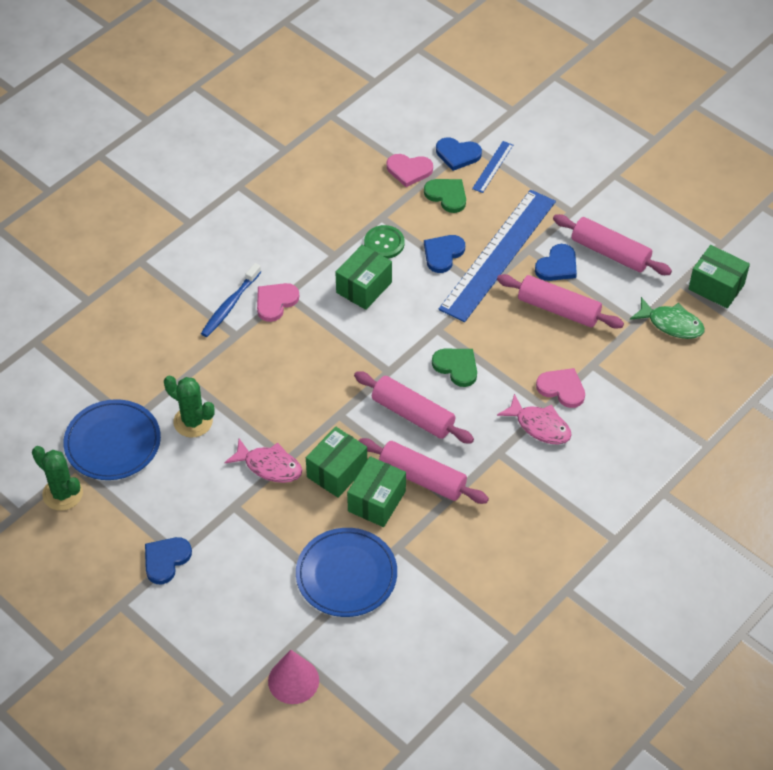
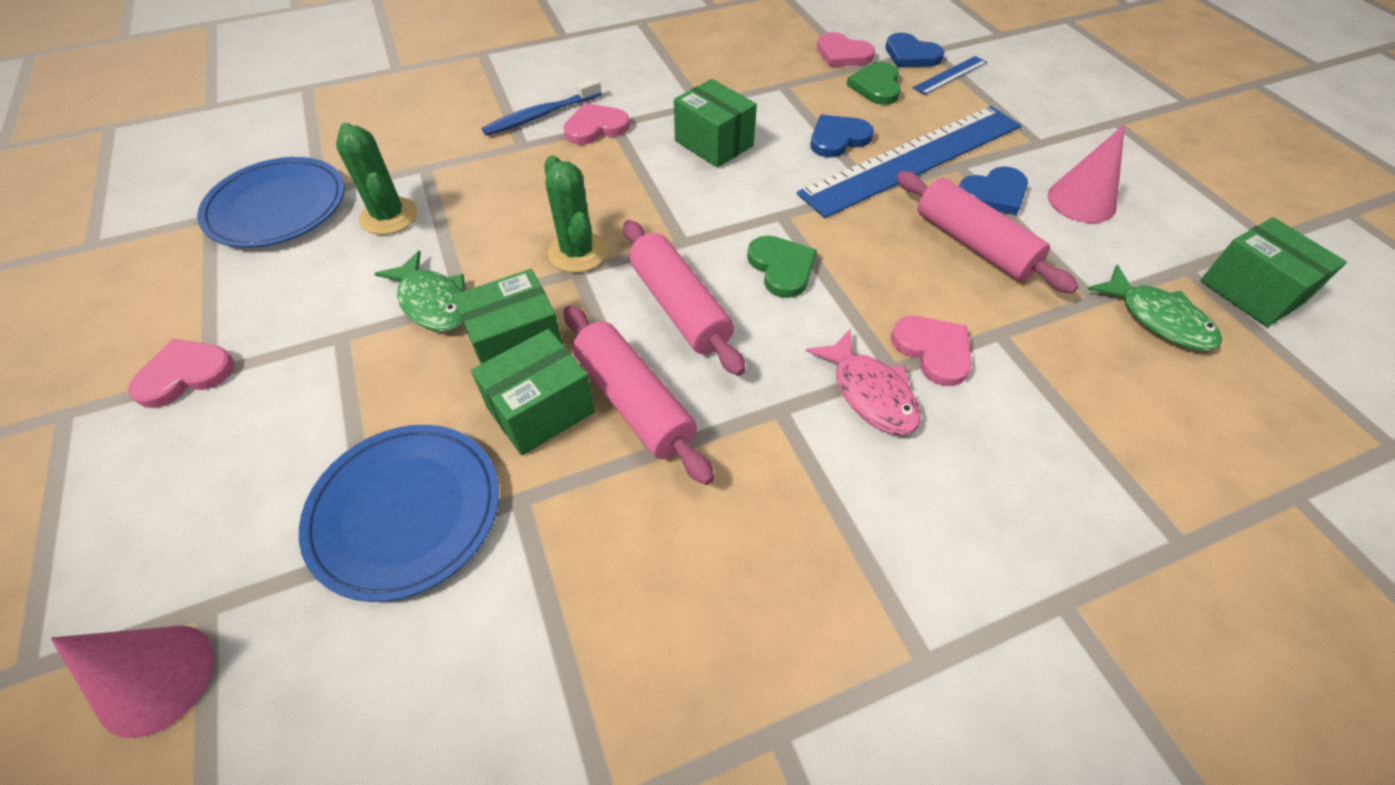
camera: 25 degrees right, 0 degrees up
(62, 494) = (161, 242): green cactus -> green cactus (577, 252)
(166, 560) = (185, 374): blue heart -> pink heart
(269, 466) = (432, 302): pink fish -> green fish
(364, 287) = (714, 143): green box -> green box turned 75 degrees clockwise
(384, 243) = (769, 109): green button -> none
(447, 196) = (876, 86): green heart -> green heart turned 150 degrees counterclockwise
(610, 253) = (1081, 201): pink rolling pin -> pink cone

